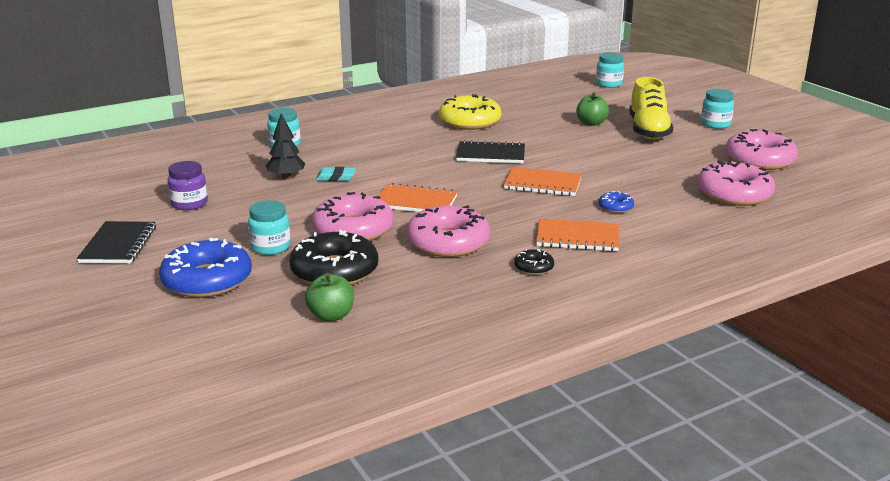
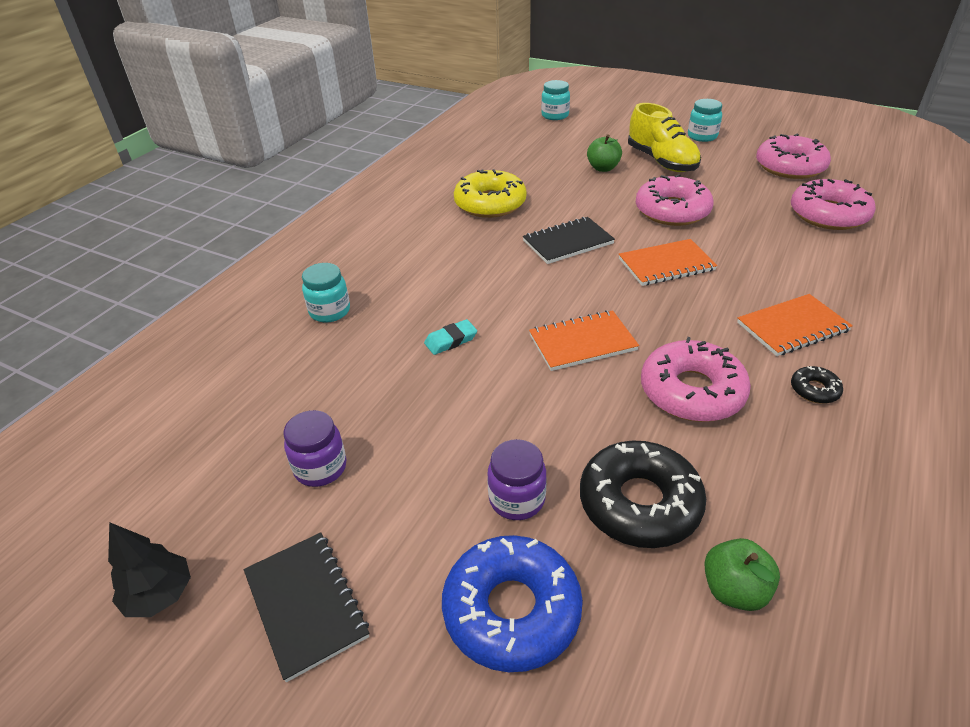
camera: 30 degrees left, 15 degrees up
(270, 247) = (517, 499): turquoise jar -> purple jar
(286, 177) = (392, 364): black tree -> black tree (160, 595)
(353, 229) = (572, 419): pink donut -> pink donut (672, 211)
(615, 207) = (766, 270): blue donut -> none

